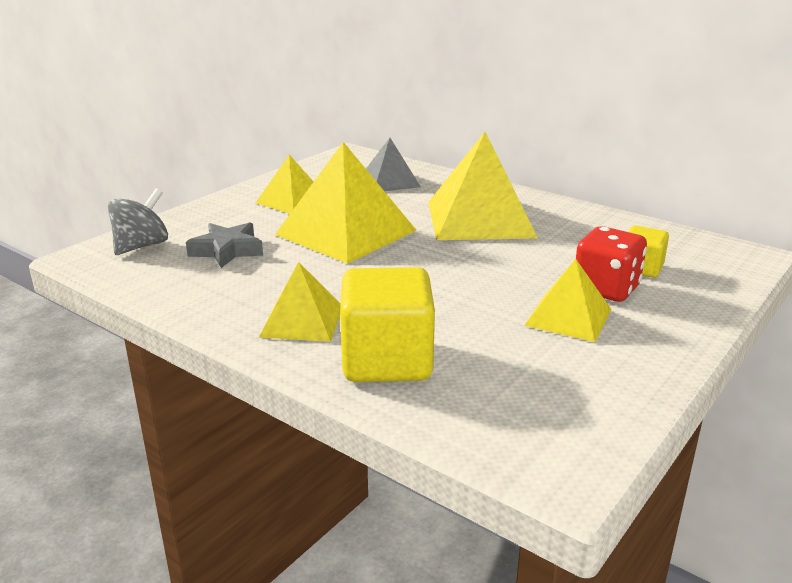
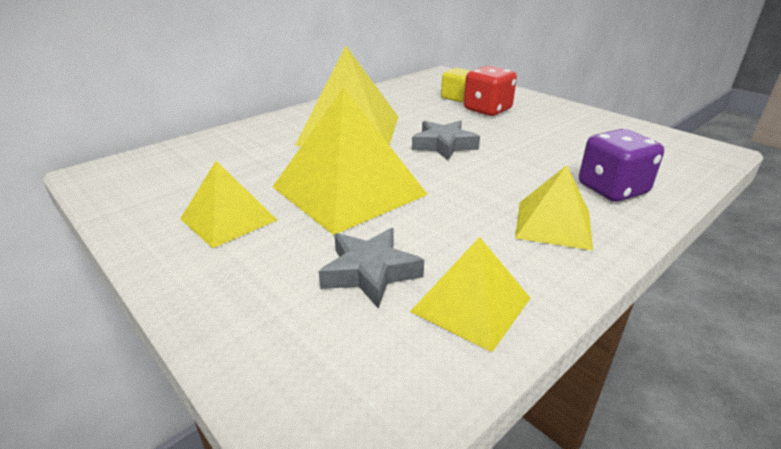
camera: 80 degrees left, 5 degrees up
(141, 246) = (321, 364): grey spinning top -> none
(387, 361) = (612, 189): yellow cube -> purple dice
(390, 181) = (219, 158): grey pyramid -> none
(466, 266) = (444, 145): none -> grey star
(568, 317) = (528, 124): yellow pyramid -> yellow pyramid (471, 304)

